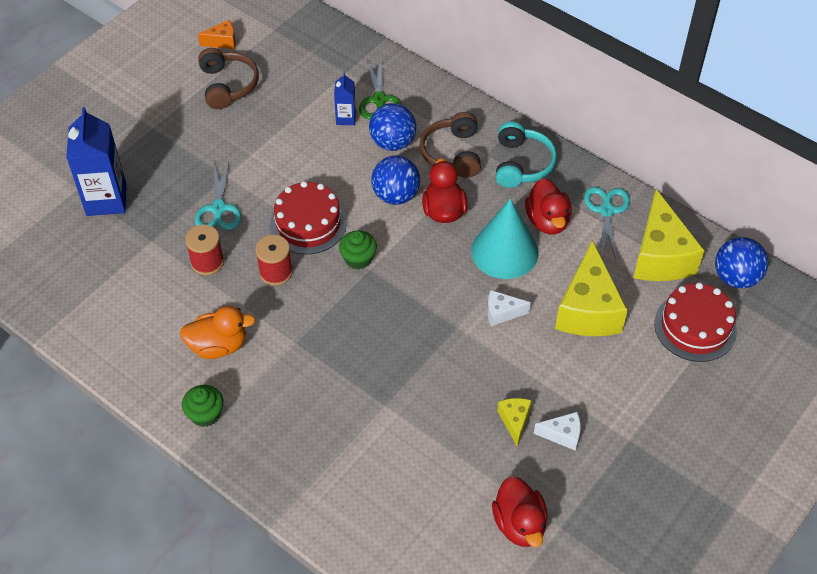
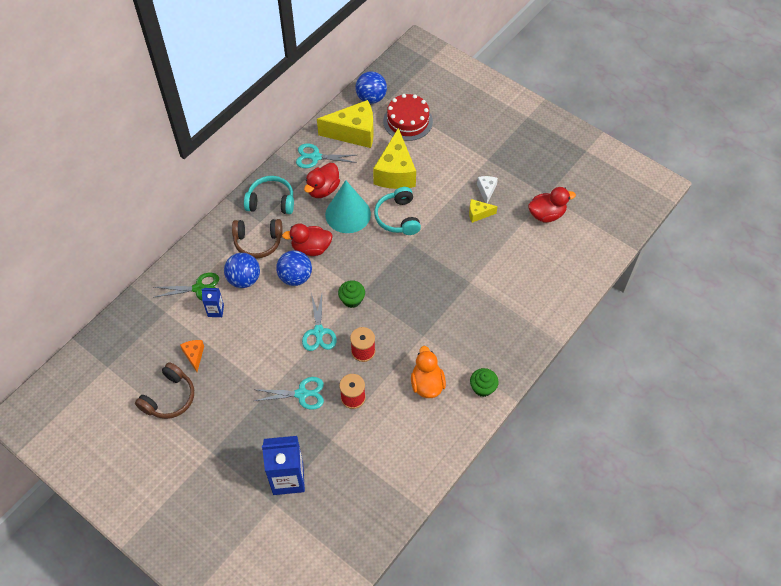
camera: 90 degrees left, 5 degrees up
(222, 42) = (116, 406): orange cheese -> orange cheese (194, 355)
(228, 85) = (169, 397): brown headphones -> brown headphones turned 135 degrees clockwise
(308, 223) = (319, 332): red cake -> turquoise scissors
(502, 313) = (398, 217): white cheese -> turquoise headphones
(547, 221) = (323, 189): red duck -> red duck turned 135 degrees clockwise
(587, 310) = (395, 172): yellow cheese -> yellow cheese turned 90 degrees clockwise

